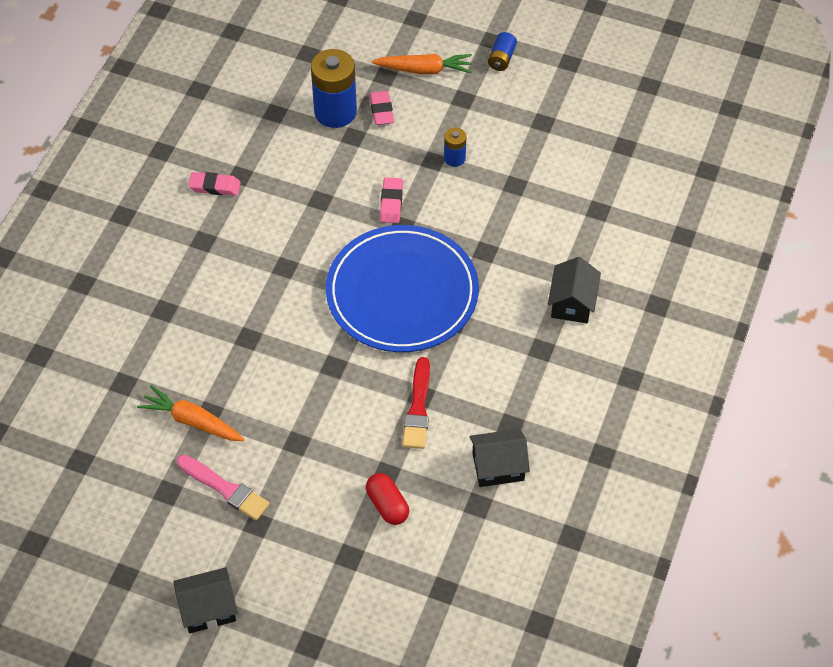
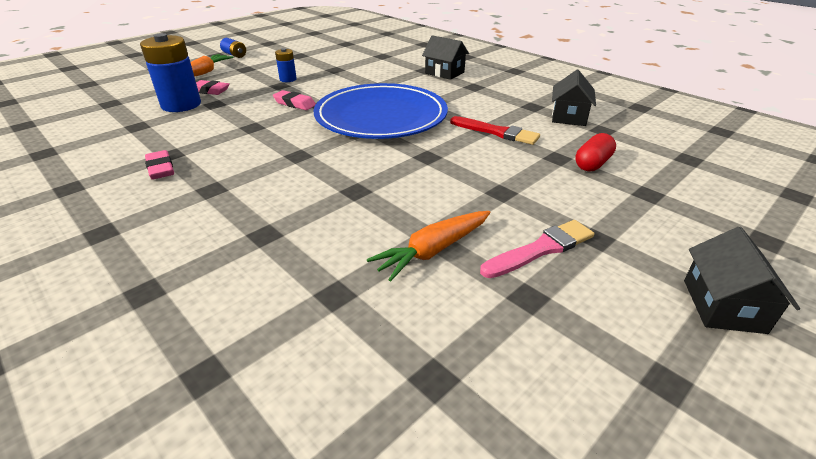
camera: 65 degrees left, 20 degrees down
(214, 186) = (161, 169): pink eraser -> pink eraser turned 60 degrees counterclockwise
(387, 505) = (592, 164): red capsule -> red capsule turned 45 degrees counterclockwise

